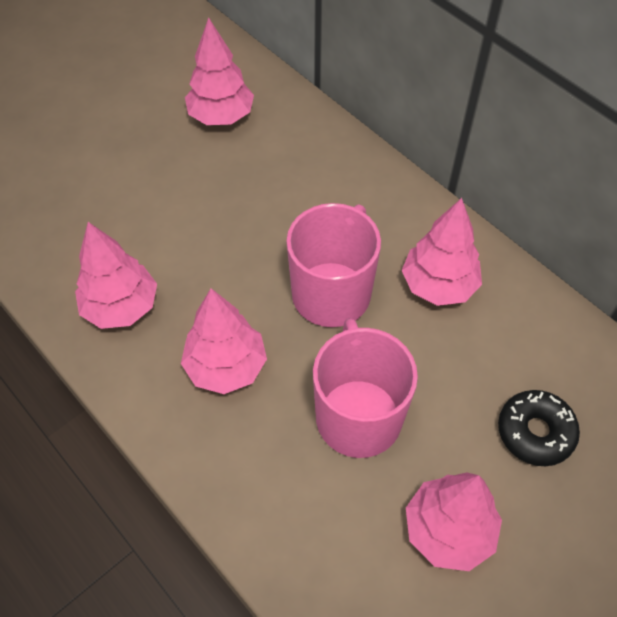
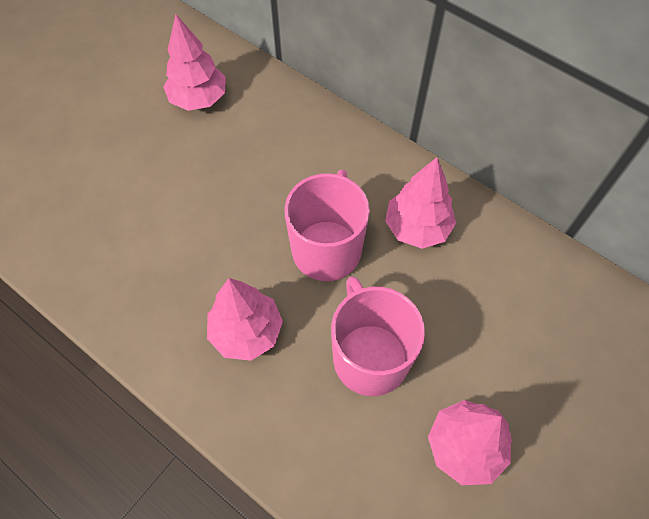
camera: 10 degrees left, 5 degrees up
(121, 307) = (142, 291): pink tree -> none
(535, 432) = (521, 346): black donut -> none

